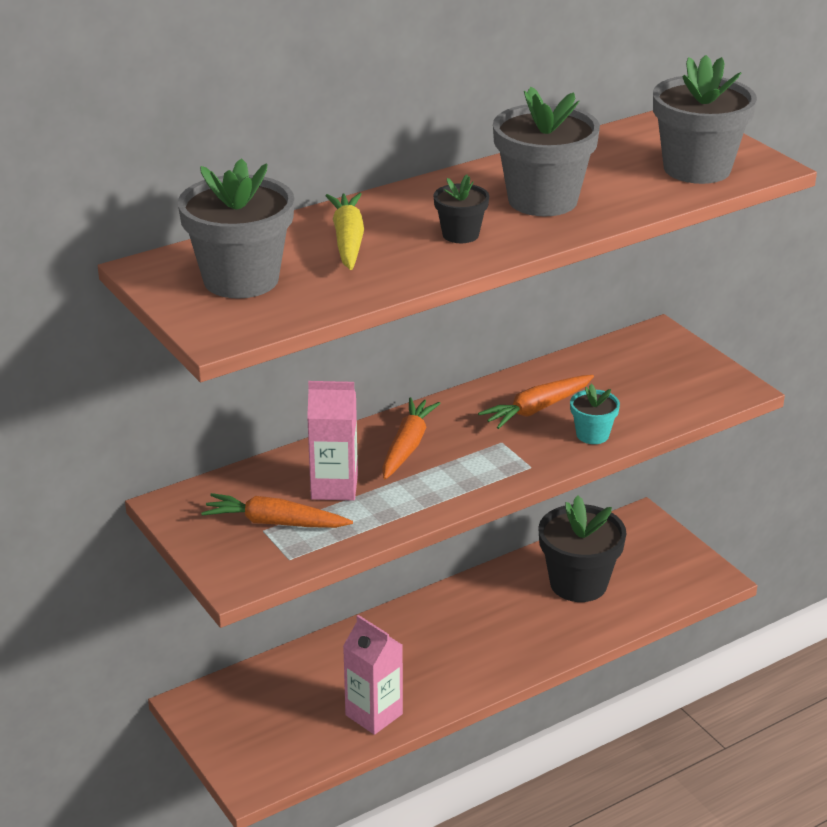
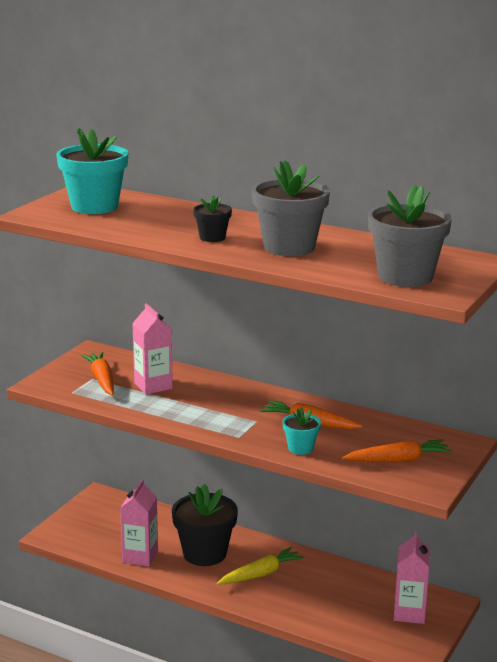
camera: 60 degrees right, 10 degrees down
(241, 279) = (94, 206): grey flower pot -> turquoise flower pot
(348, 240) = (170, 217): yellow carrot -> yellow carrot (261, 574)
(407, 446) = (219, 395): orange carrot -> orange carrot (398, 460)
(578, 583) = (344, 596): black flower pot -> black flower pot (204, 553)
(640, 552) = (409, 613): none -> pink carton

